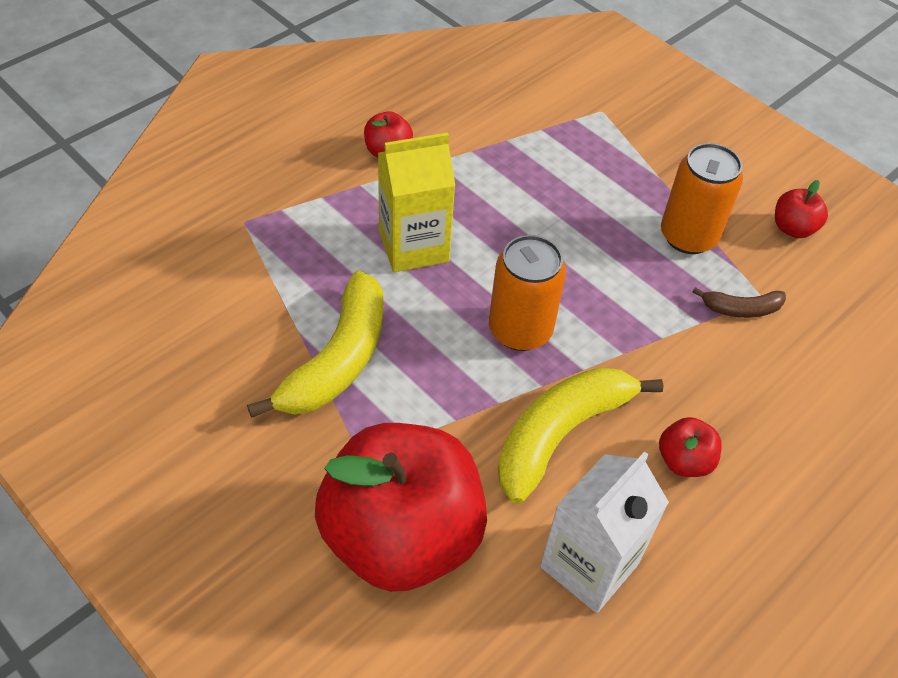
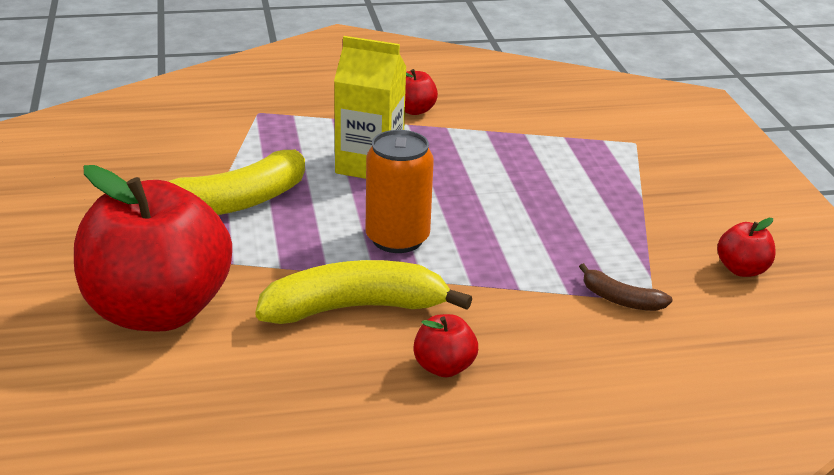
camera: 35 degrees right, 20 degrees down
(589, 565) = (281, 390): white carton -> none
(688, 236) = (624, 239): orange can -> none

